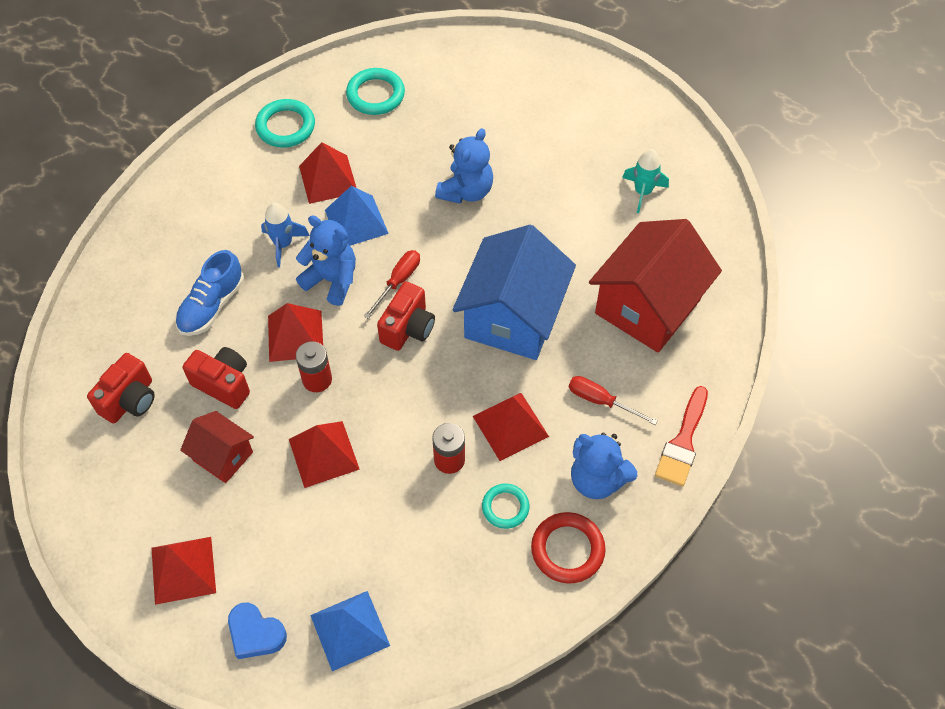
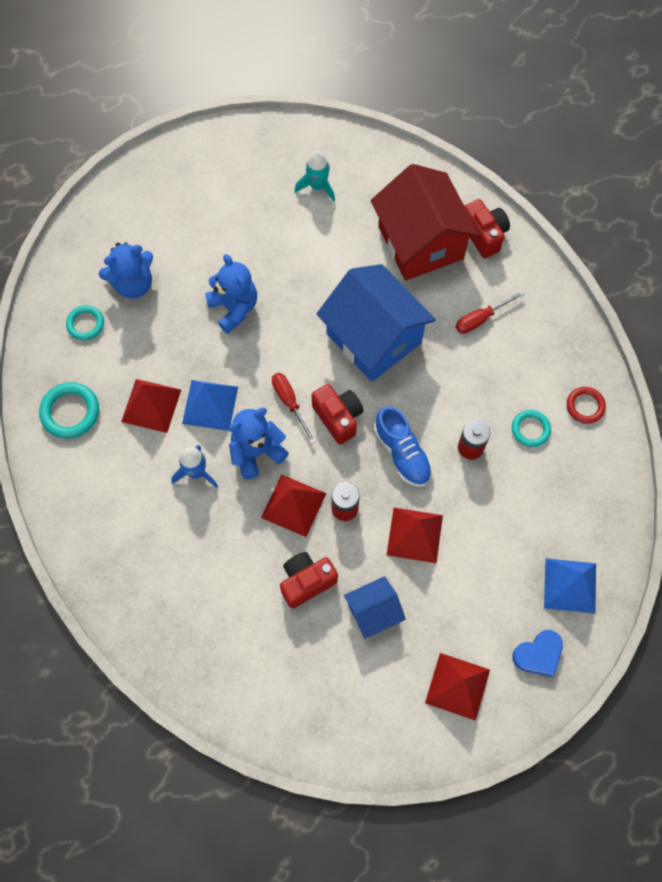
camera: 60 degrees left, 10 degrees up
(130, 400) = (277, 664): red camera -> red camera (484, 235)
(211, 306) = (223, 558): blue shoe -> blue shoe (402, 453)
(223, 456) = (373, 612): red house -> blue house
(375, 95) = (85, 324): turquoise ring -> turquoise ring, size x0.66
(510, 426) = (466, 390): red pyramid -> none
(567, 549) = (585, 406): red ring -> red ring, size x0.66
(597, 479) = (542, 357): blue teddy bear -> blue teddy bear (133, 284)
(683, 442) = (544, 285): red brush -> none

